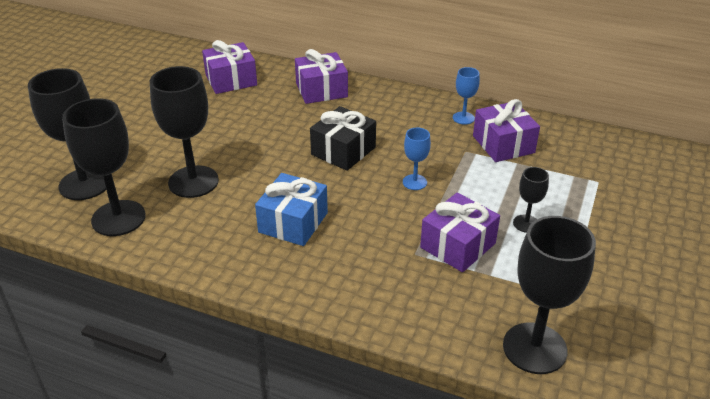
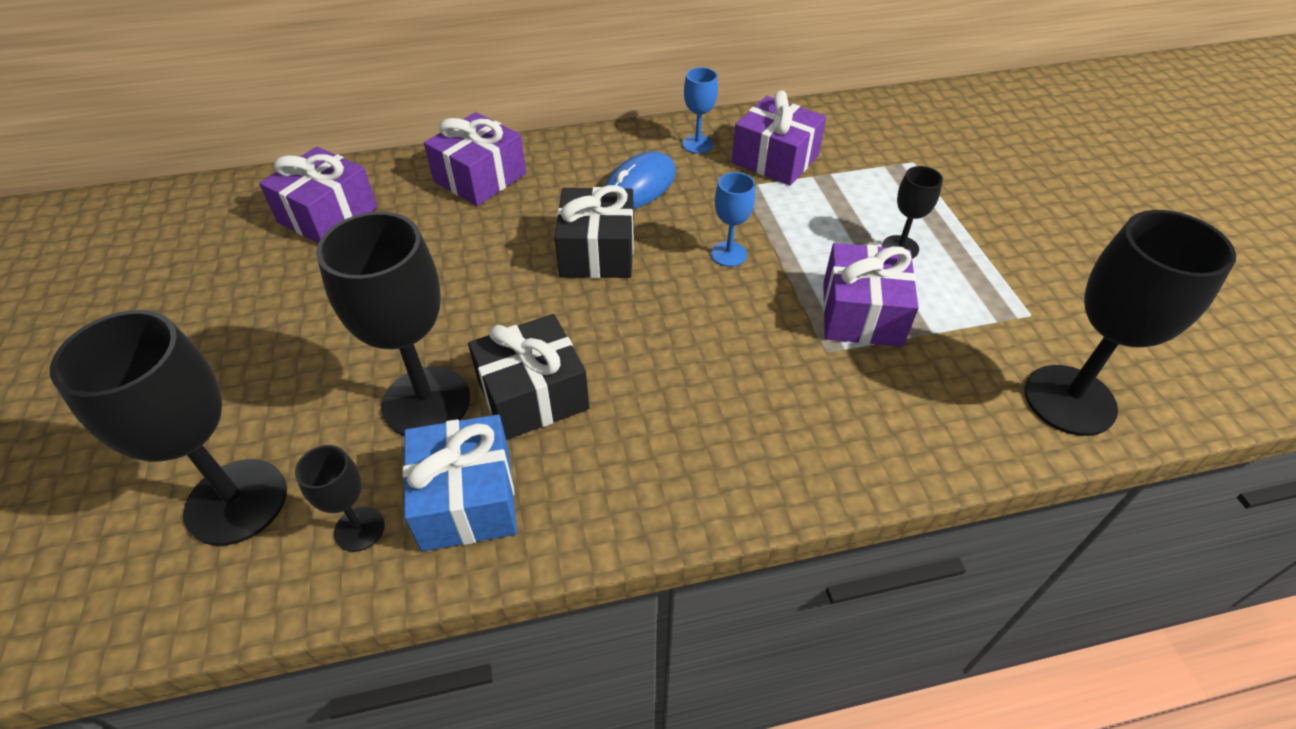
camera: 35 degrees left, 10 degrees up
(118, 218) = (359, 529): black goblet -> black goblet, size x0.49
(242, 201) = (533, 395): none -> black gift
(293, 222) = (637, 389): blue gift -> blue gift (467, 499)
(402, 127) = (639, 187): none -> blue mouse

